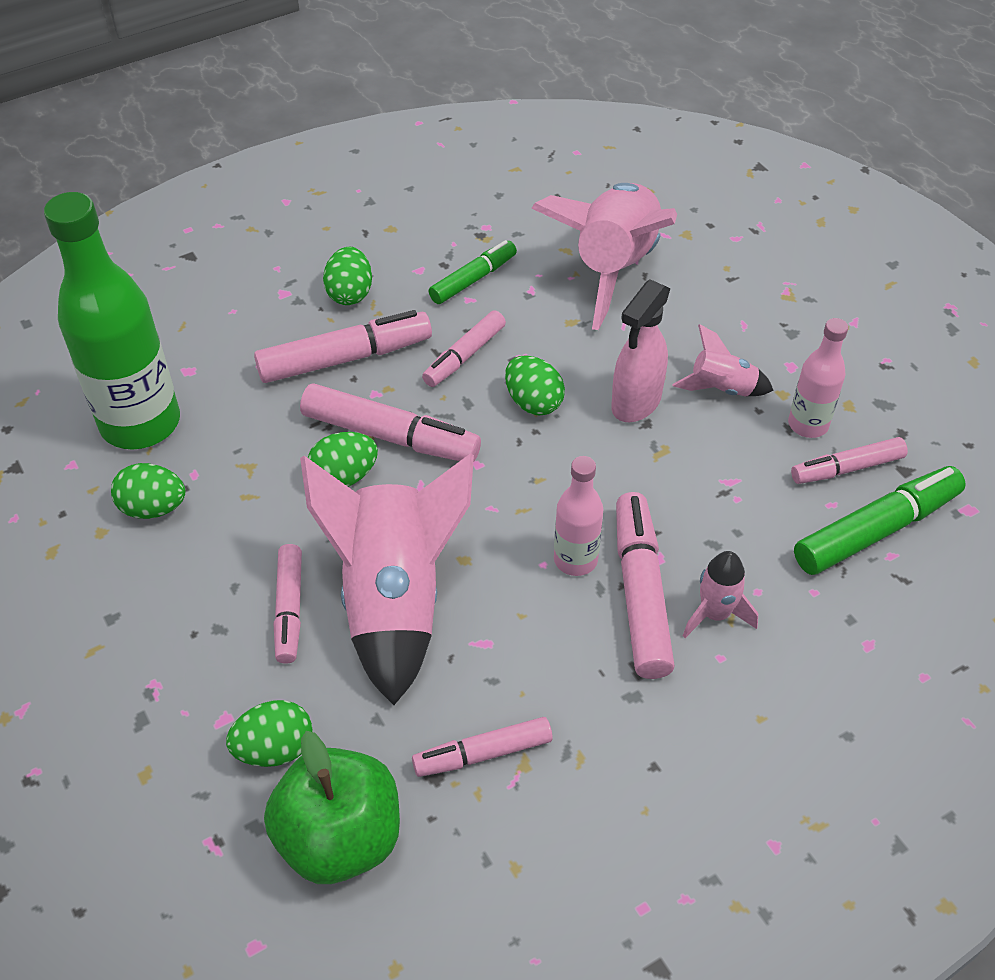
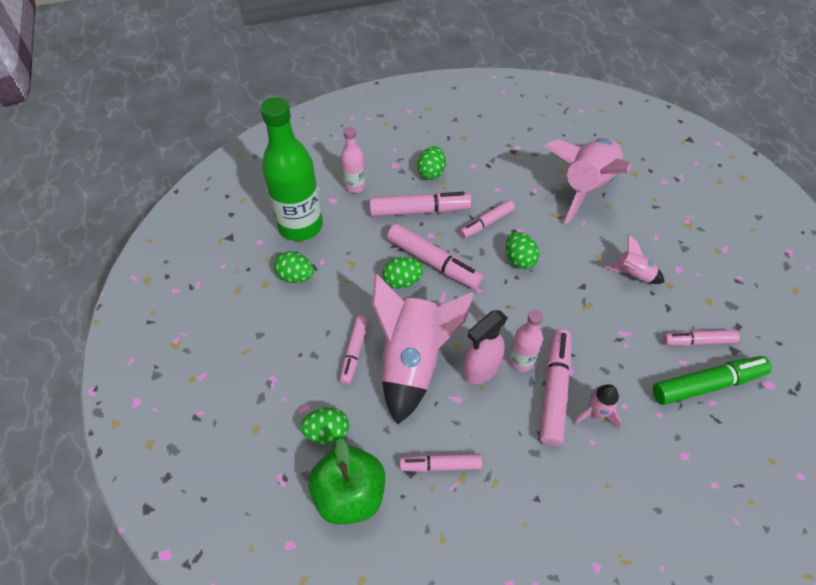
camera: 15 degrees right, 5 degrees up
(473, 279) = (502, 177): green marker -> none
(635, 403) = (579, 272): pink spray bottle -> pink spray bottle (481, 369)
(808, 424) = (680, 308): pink bottle -> pink bottle (355, 186)

